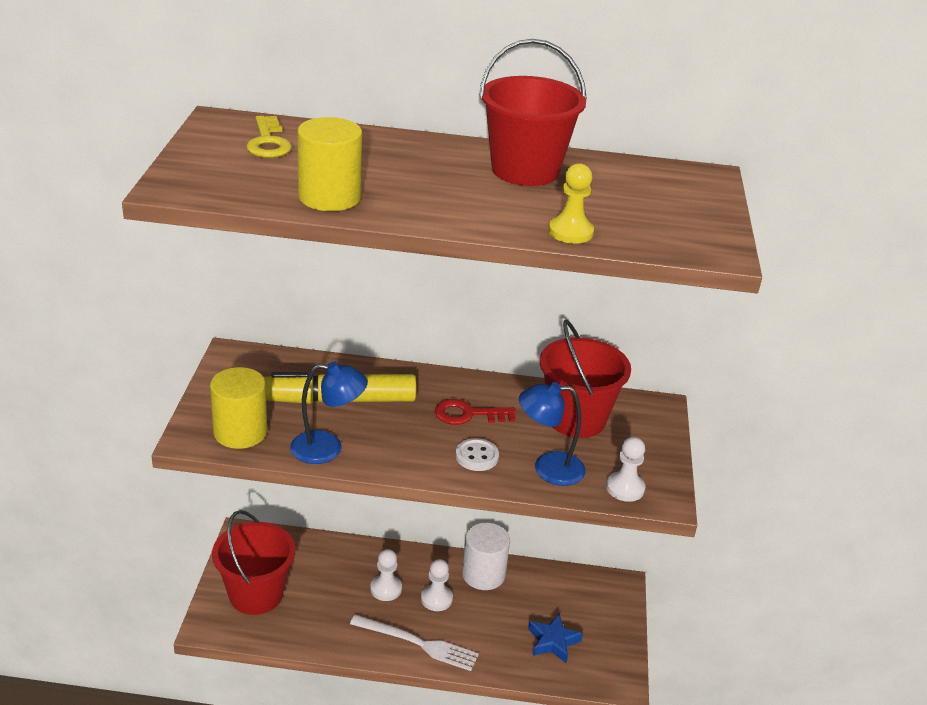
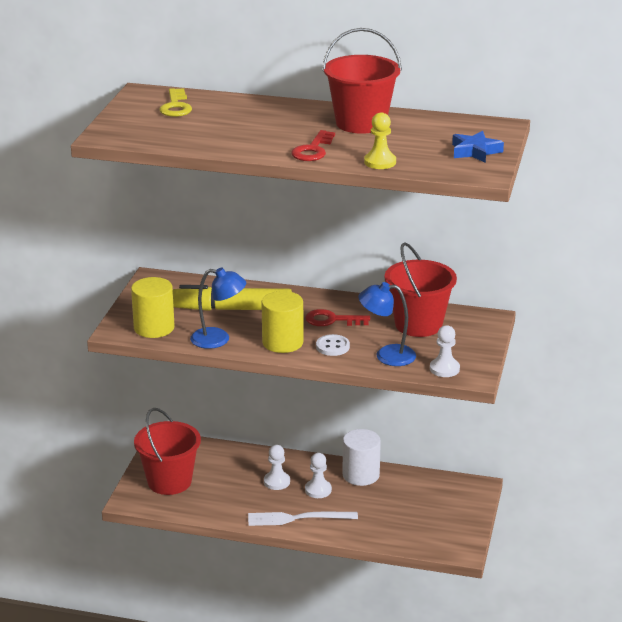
camera: 10 degrees right, 5 degrees down
(329, 197) = (213, 141): yellow cylinder -> yellow cylinder (282, 342)
(418, 643) = (298, 518): white fork -> white fork turned 150 degrees clockwise
(472, 212) = (313, 150): none -> red key
(553, 641) = (411, 522): blue star -> blue star (475, 151)

